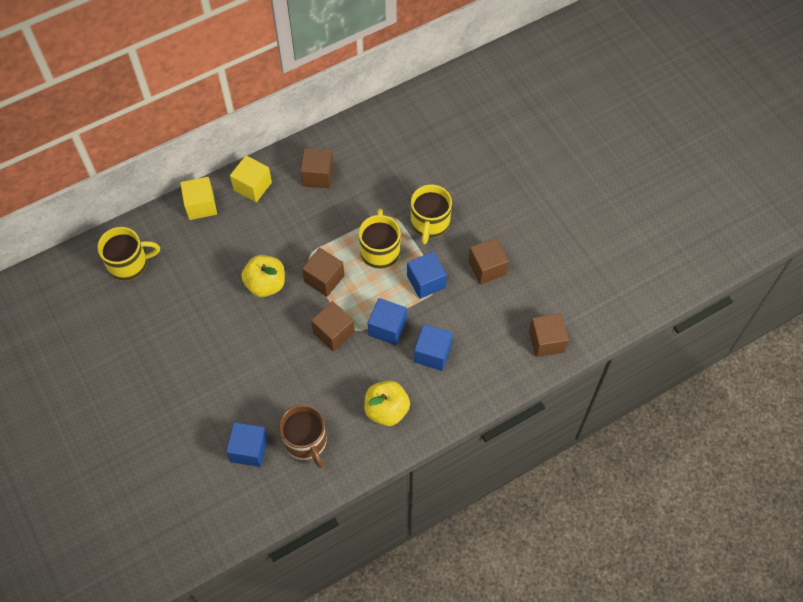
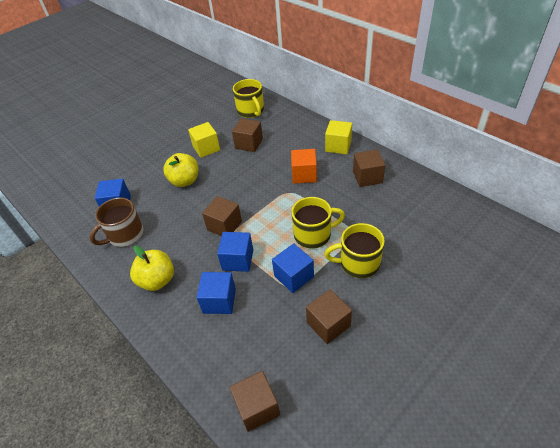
camera: 80 degrees right, 15 degrees down
(201, 205) = (309, 127): yellow cube -> yellow cube (206, 148)
(266, 284) = (256, 176): yellow apple -> yellow apple (185, 181)
(286, 235) = (304, 175): none -> orange cube
(324, 279) = (272, 206): brown cube -> brown cube (249, 144)

